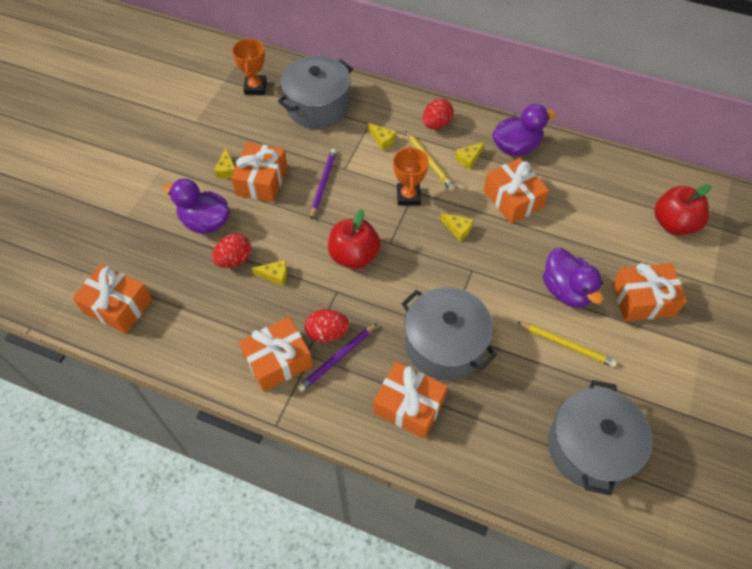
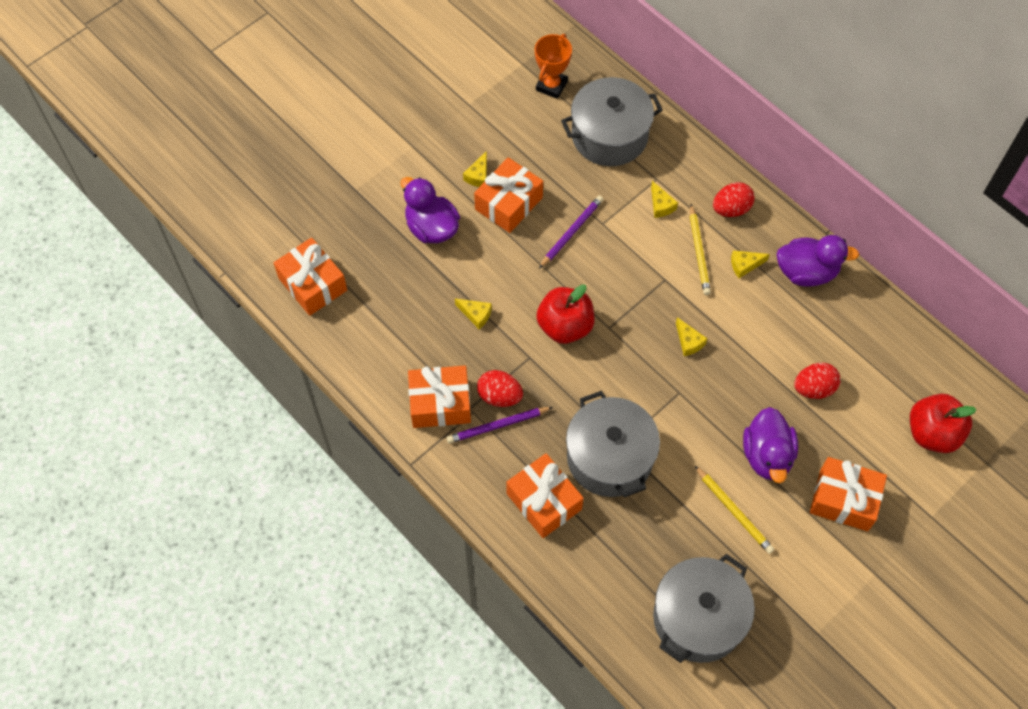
camera: 25 degrees right, 5 degrees up
(234, 259) = (443, 281): red egg -> red egg (813, 388)
(408, 196) = (655, 283): orange trophy -> none
(513, 199) = (767, 332): orange gift -> none

